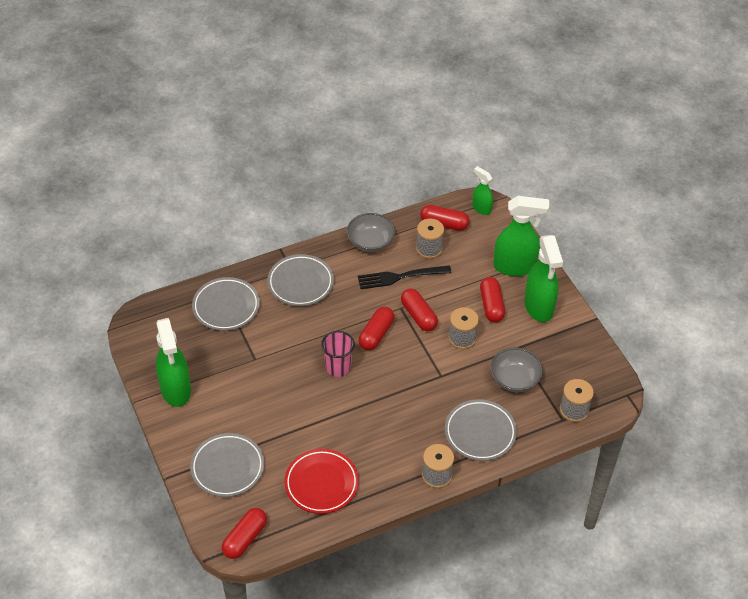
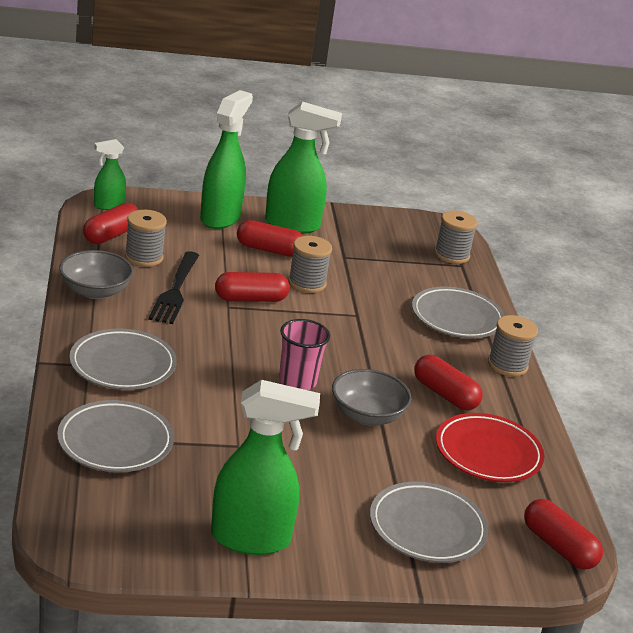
camera: 75 degrees left, 20 degrees down
(376, 334) = (260, 337): red capsule -> red capsule (445, 394)
(514, 379) = (390, 273): grey bowl -> grey bowl (367, 415)

